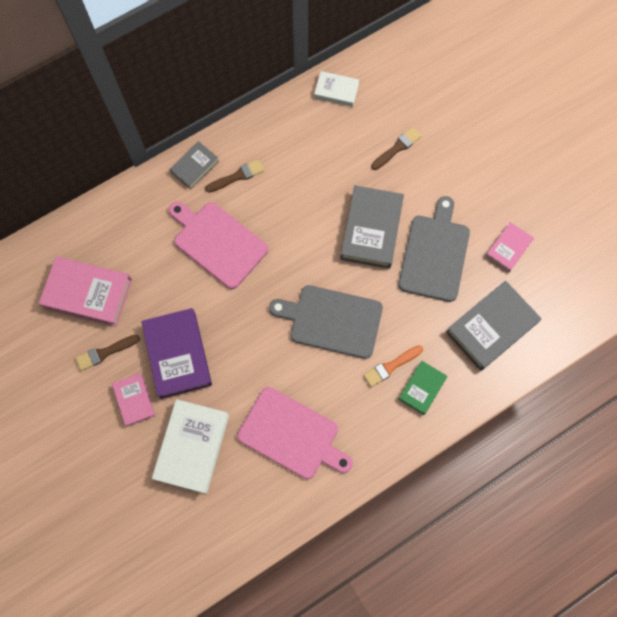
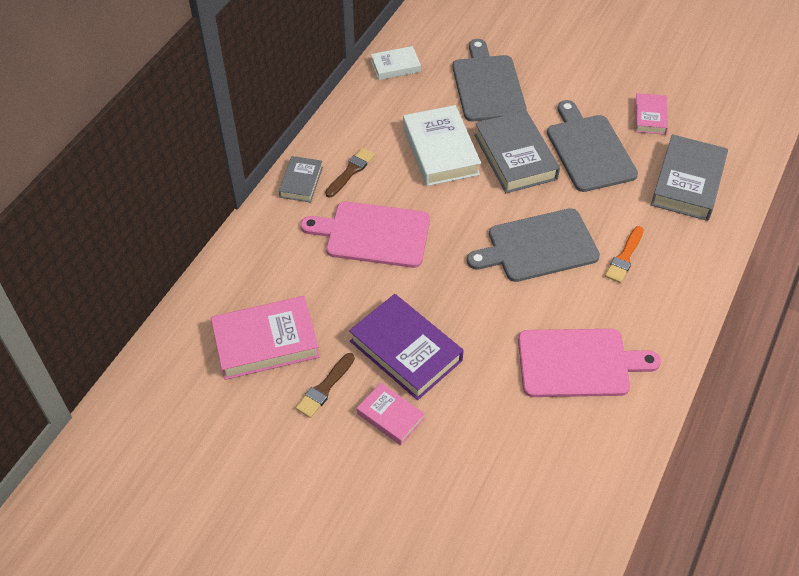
camera: 30 degrees left, 20 degrees down
(192, 447) = (485, 427): white book -> white book (440, 151)
(397, 148) = (487, 85): brown brush -> grey cutting board
(422, 388) = (668, 261): green book -> none

